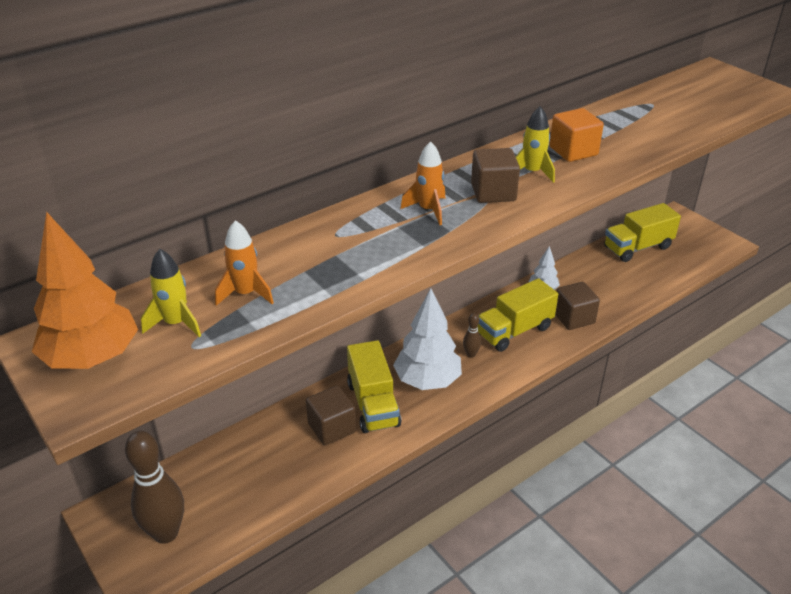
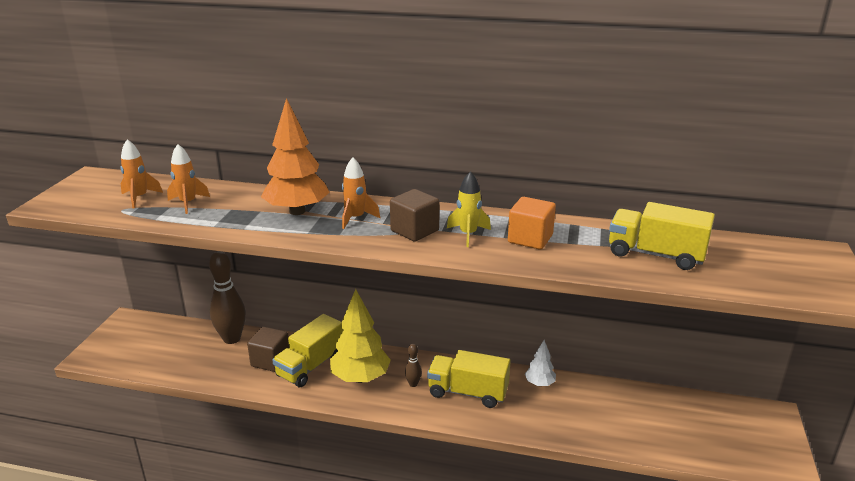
camera: 50 degrees right, 10 degrees down
(92, 358) = (88, 192): orange tree -> orange tree (297, 211)
(166, 533) = (129, 347): brown bowling pin -> brown bowling pin (232, 339)
(176, 323) = (139, 198): yellow rocket -> orange rocket
(427, 381) = (360, 378): white tree -> yellow tree
(573, 318) = (526, 416): brown cube -> none
(637, 247) = (681, 411): yellow truck -> yellow truck (655, 255)

